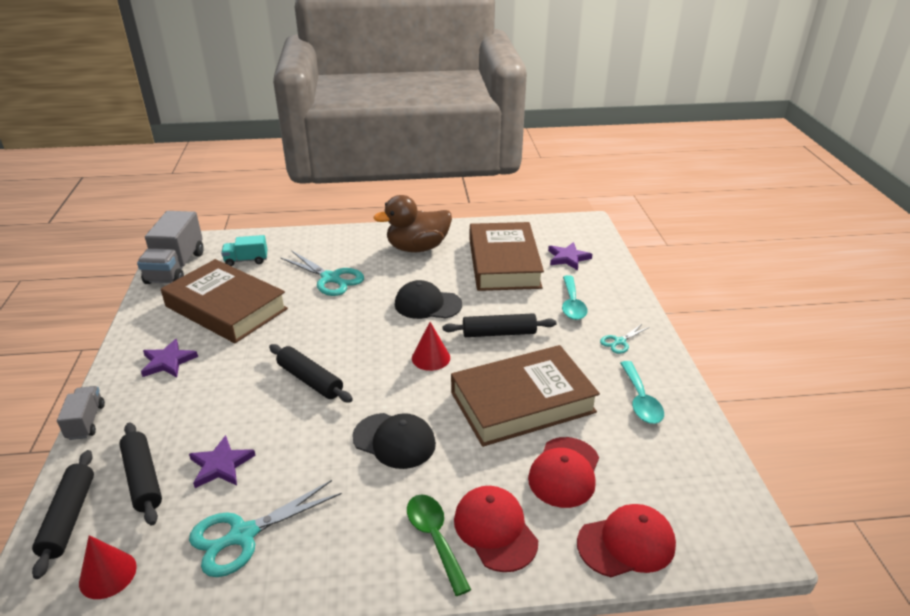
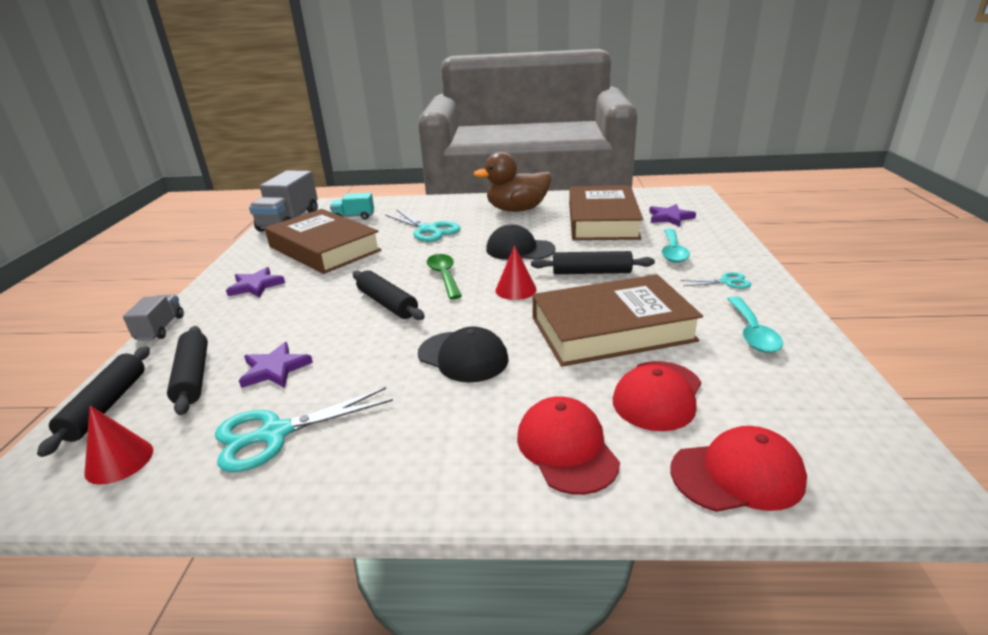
camera: 10 degrees right, 5 degrees down
(435, 538) = (491, 452): green spoon -> green spoon (444, 276)
(619, 342) = (726, 282): turquoise scissors -> turquoise scissors turned 150 degrees counterclockwise

